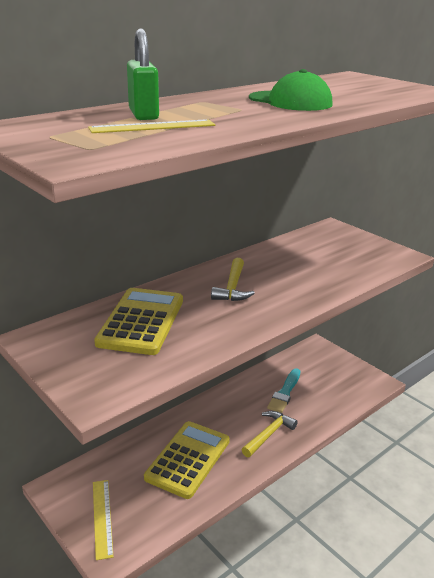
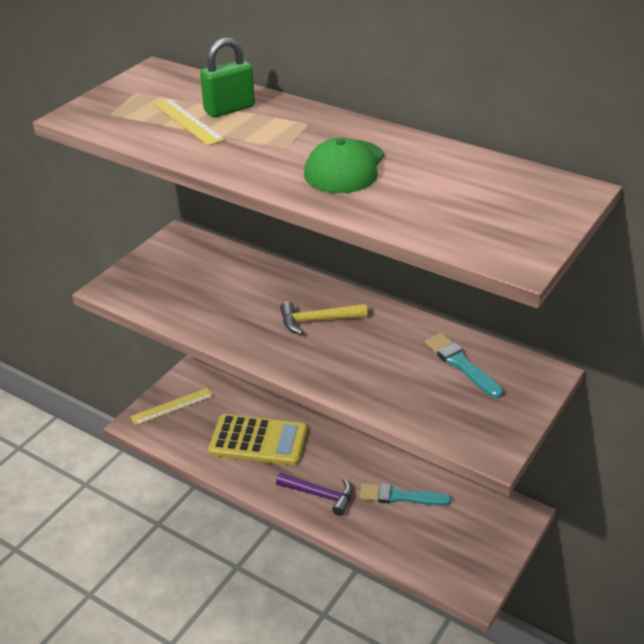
camera: 75 degrees right, 10 degrees up
(141, 321) = (225, 281): yellow calculator -> none
(269, 434) = (319, 495): yellow hammer -> purple hammer
(312, 247) = (461, 364): none -> turquoise brush

